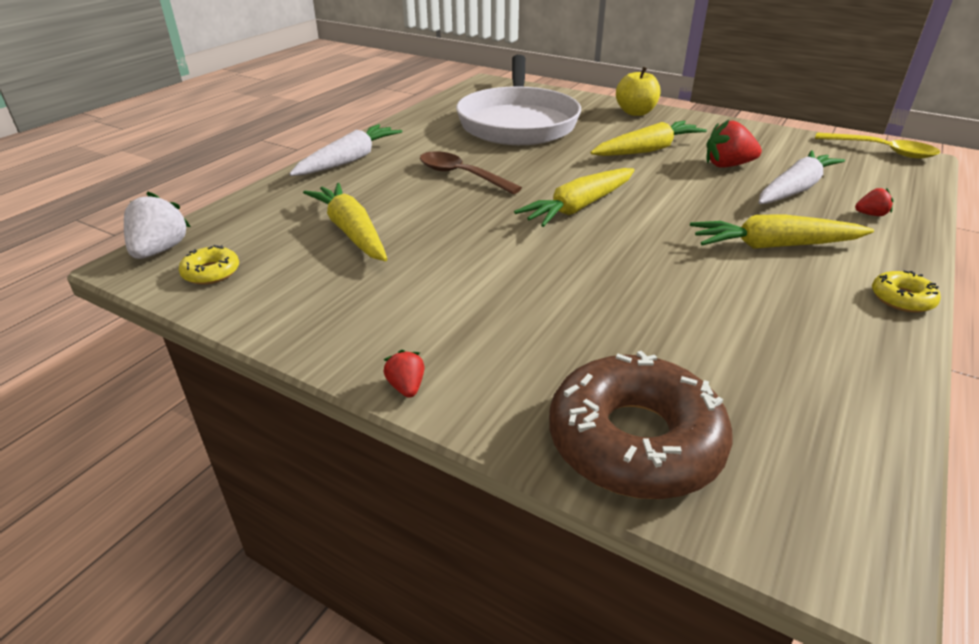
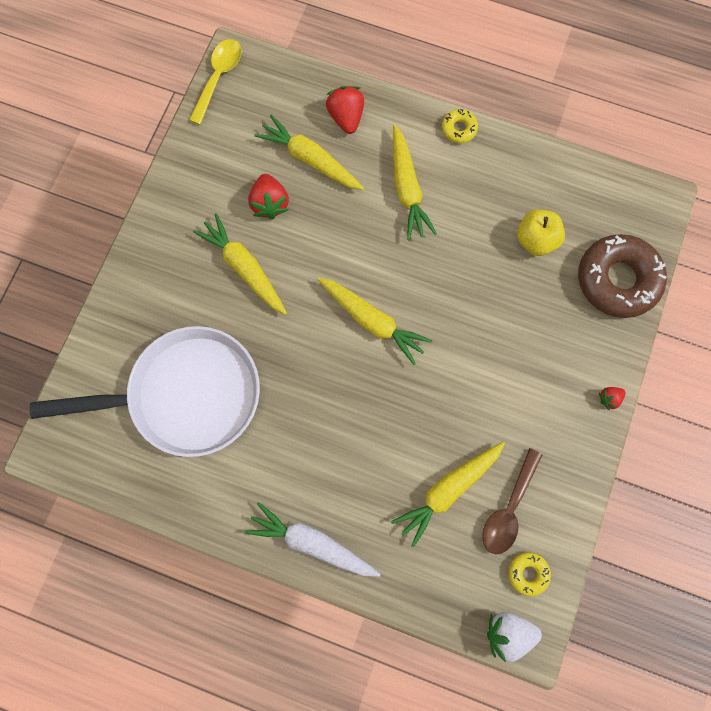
camera: 100 degrees left, 40 degrees up
(461, 175) = (328, 426): brown spoon -> brown spoon (508, 508)
(635, 112) = (141, 278): yellow apple -> yellow apple (535, 240)
(795, 189) = (310, 159): white carrot -> yellow carrot
(870, 214) = (346, 117): red strawberry -> red strawberry, size x1.86

